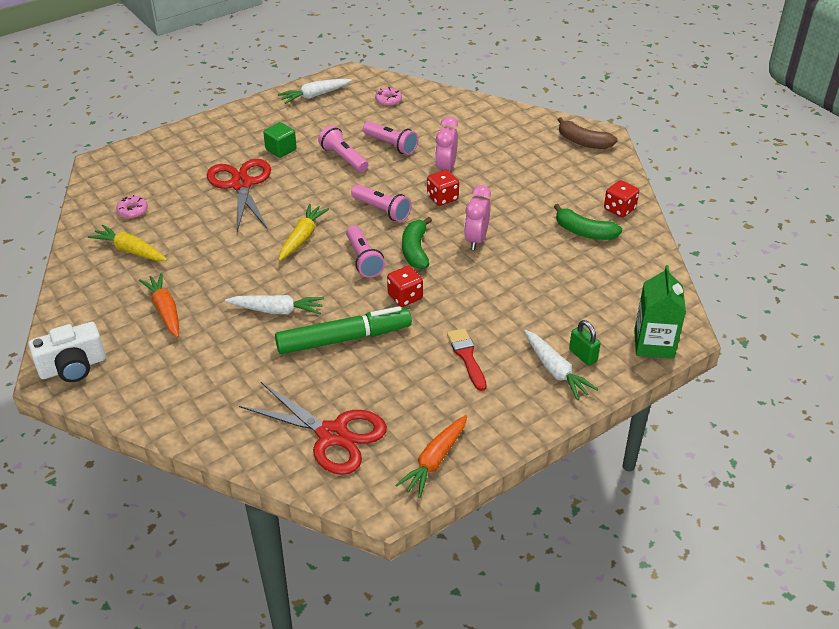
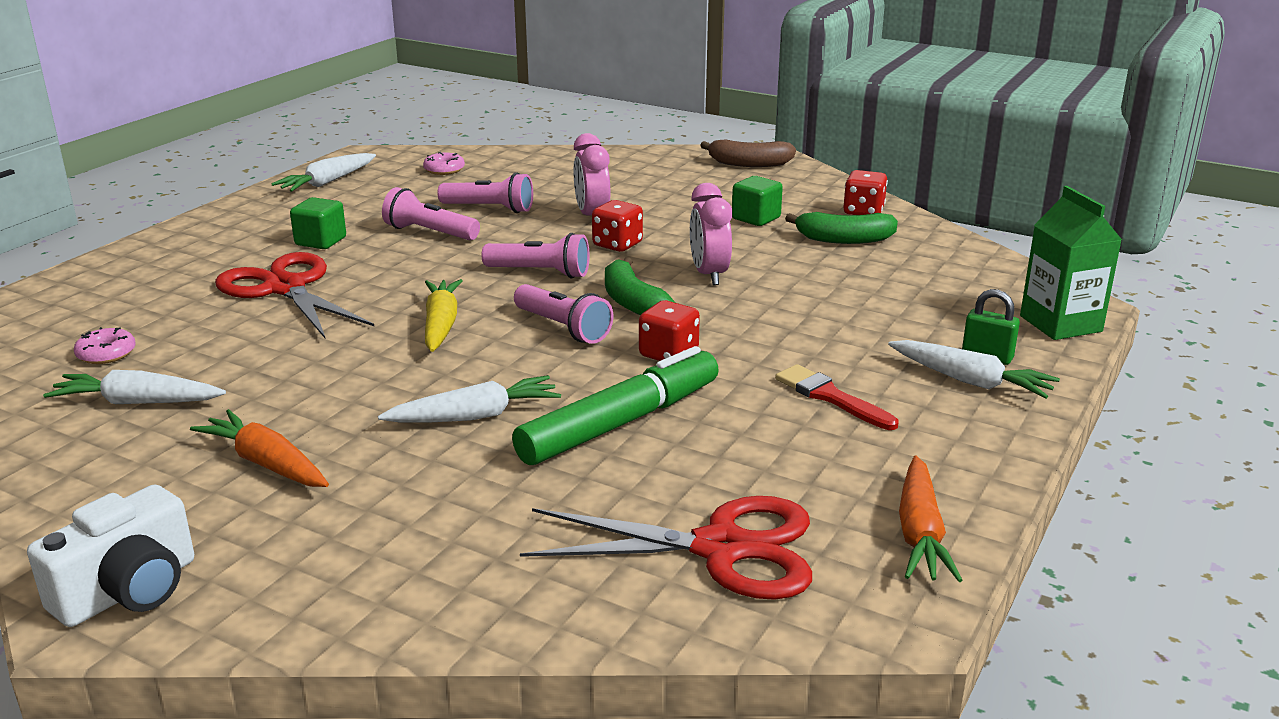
camera: 25 degrees left, 15 degrees down
(130, 250) = (138, 402): yellow carrot -> white carrot
(544, 197) = (756, 218): none -> green cube

